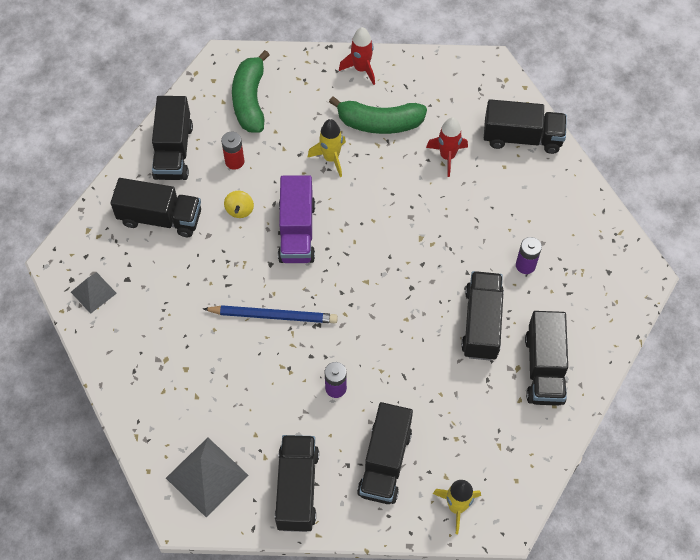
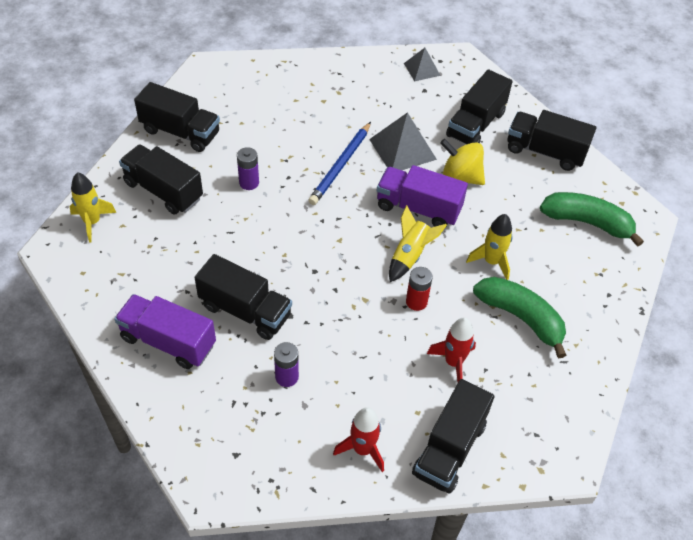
camera: 110 degrees right, 10 degrees down
(207, 476) = (226, 87): grey pyramid -> grey pyramid (402, 149)
(234, 161) = (517, 189): red battery -> red battery (416, 302)
(240, 210) = (460, 177): yellow spinning top -> yellow spinning top, size x1.70
(356, 220) = (410, 256): none -> yellow rocket
(361, 69) = (601, 328): red rocket -> red rocket (362, 449)
(379, 123) = (521, 318): green banana -> green banana turned 105 degrees clockwise
(544, 368) = (168, 341): black truck -> purple truck

